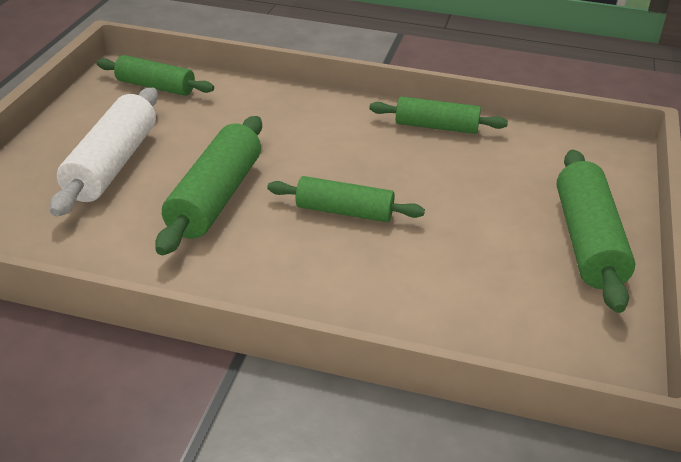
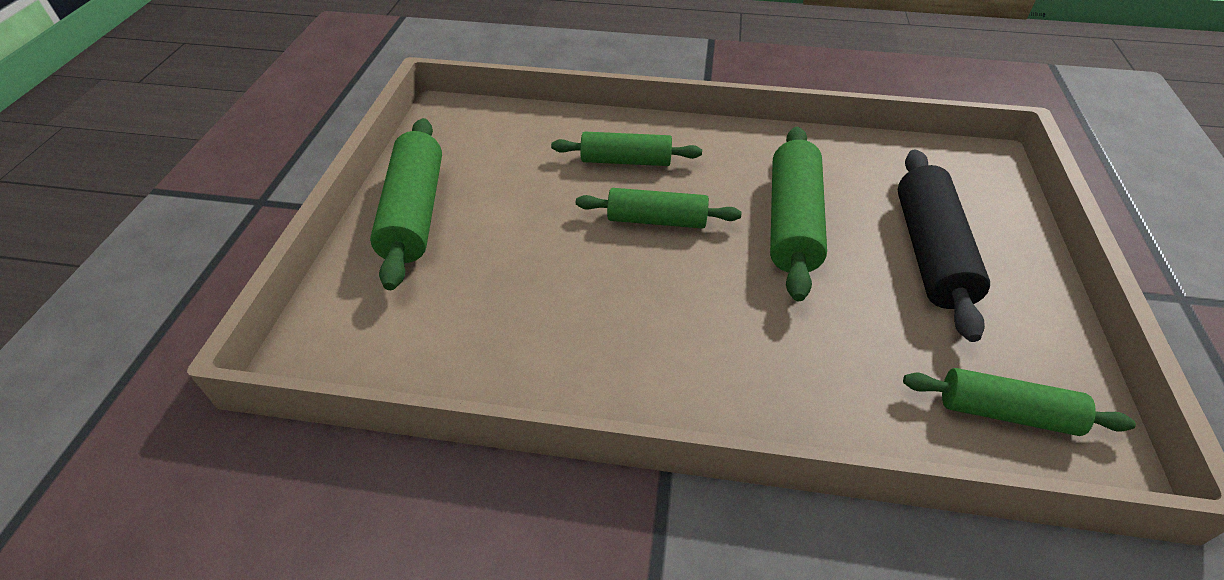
camera: 175 degrees right, 10 degrees up
(112, 164) = (930, 252): white rolling pin -> black rolling pin
(436, 127) = (557, 372): green rolling pin -> green rolling pin (626, 161)

